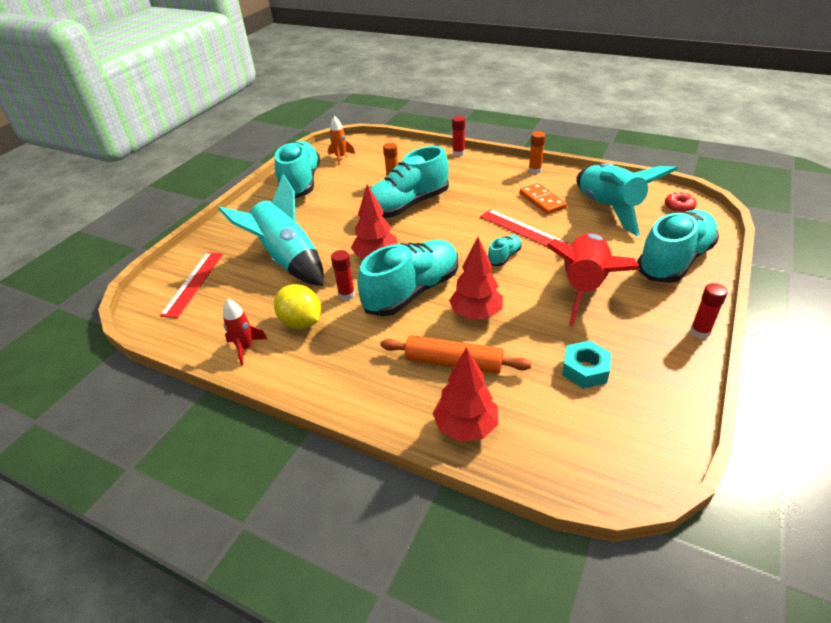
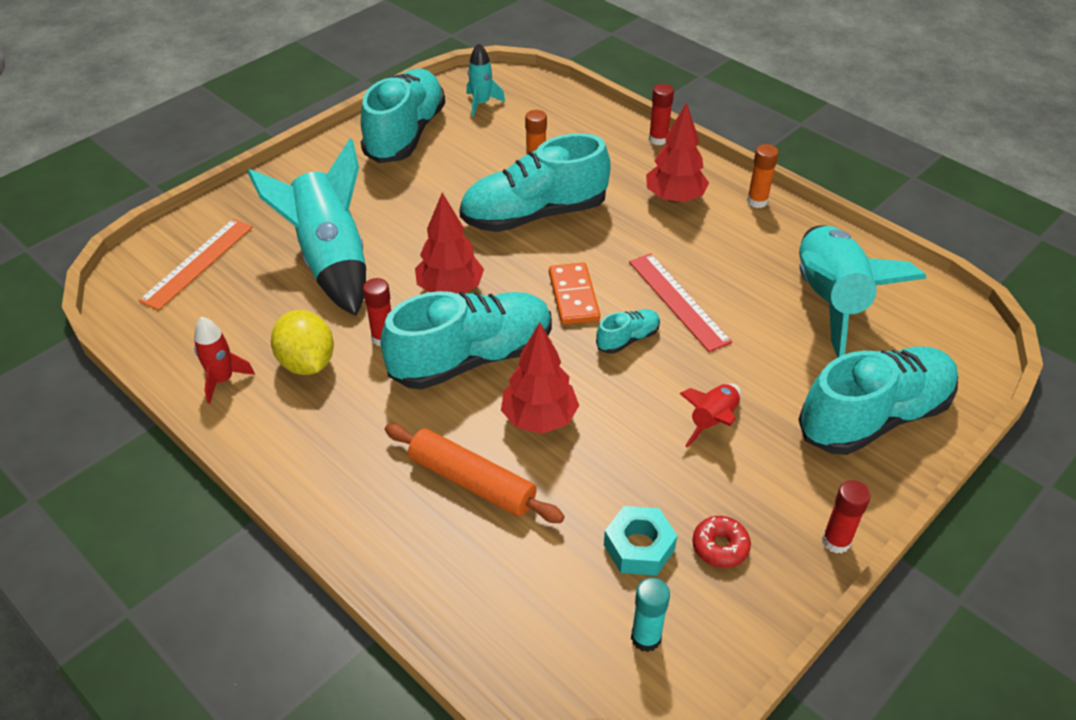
camera: 15 degrees right, 5 degrees up
(193, 283) = (197, 263): red ruler -> orange ruler
(341, 157) = (481, 103): orange rocket -> turquoise rocket
(465, 427) = (440, 576): red tree -> red tree (674, 198)
(542, 200) = (737, 259): orange domino -> orange domino (574, 296)
(583, 287) = (712, 421): red rocket -> red rocket, size x0.47
(624, 423) = (646, 638): none -> turquoise glue stick
(679, 207) = (942, 327): red donut -> red donut (720, 547)

